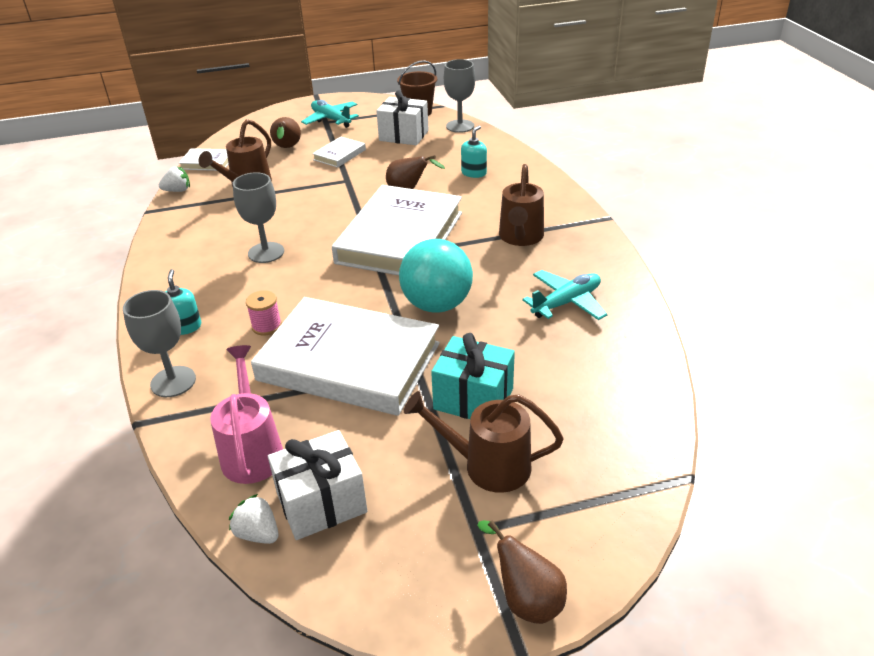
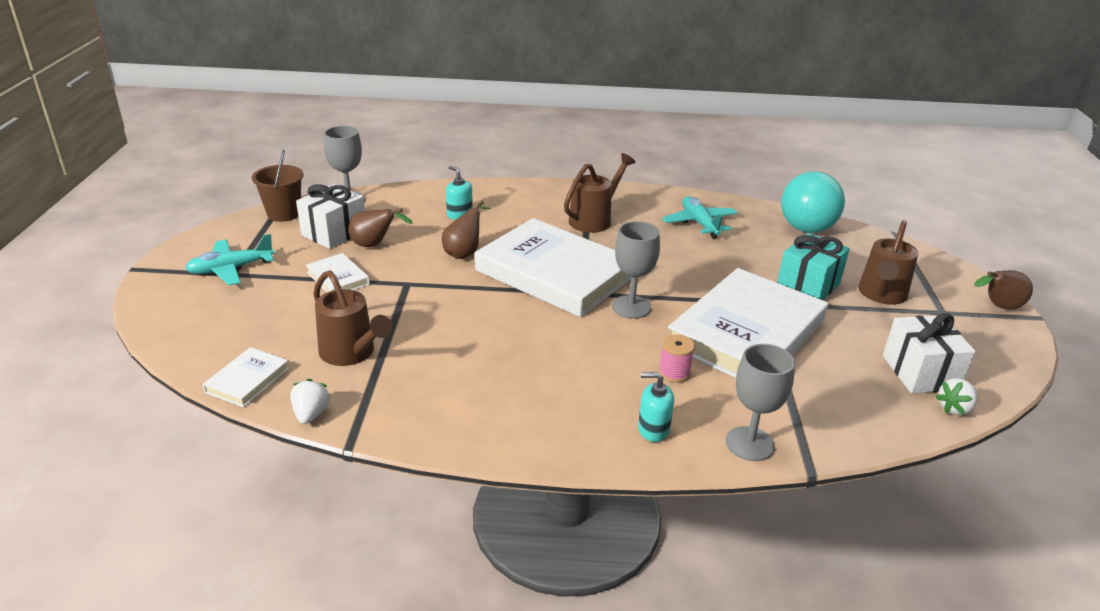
camera: 75 degrees left, 5 degrees down
(252, 450) = (857, 401): pink watering can -> none
(266, 252) = (530, 357): grey goblet -> grey goblet (631, 307)
(287, 148) = (277, 311): brown pear -> brown pear (374, 245)
(437, 305) = (678, 276): turquoise ball -> turquoise ball (806, 228)
(520, 238) = (594, 219): brown watering can -> brown watering can turned 75 degrees counterclockwise

